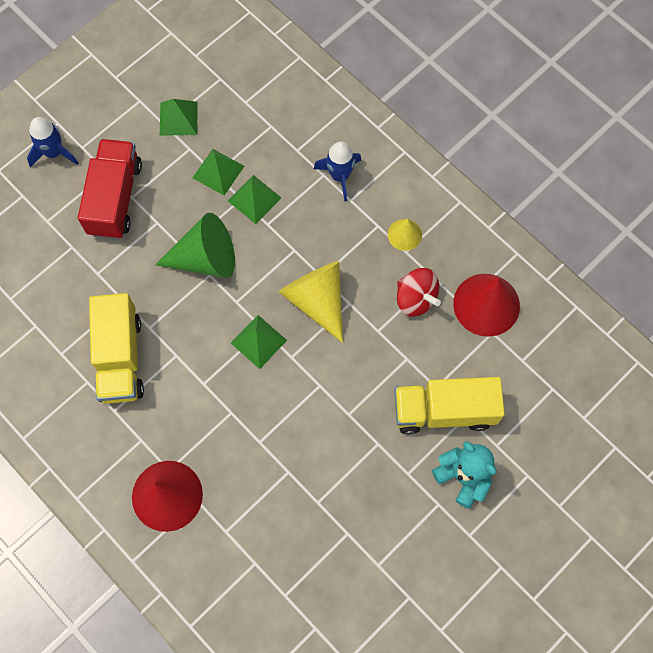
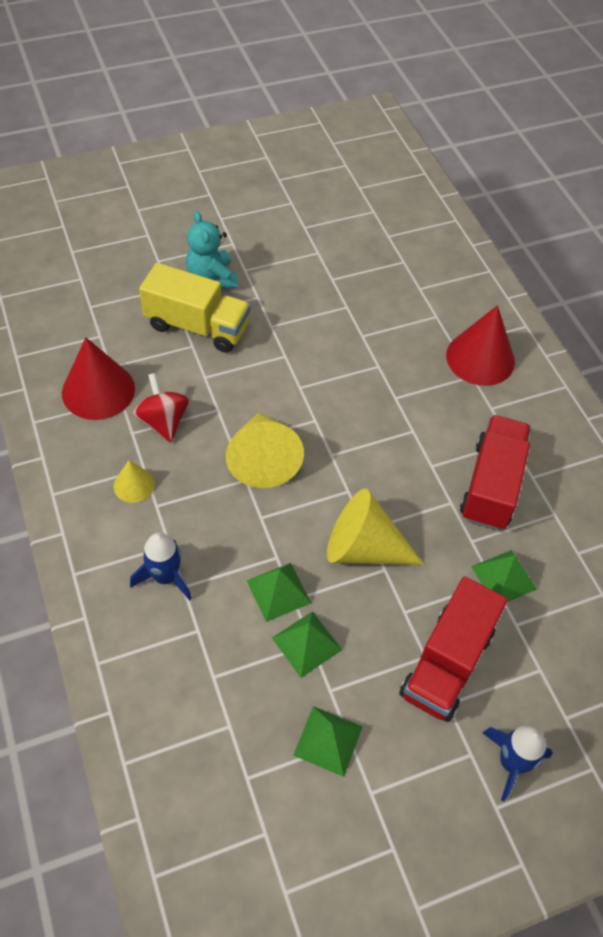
camera: 160 degrees left, 15 degrees down
(120, 358) = (491, 485): yellow truck -> red truck
(205, 258) = (363, 548): green cone -> yellow cone
(258, 341) = (341, 445): green pyramid -> green pyramid (503, 577)

